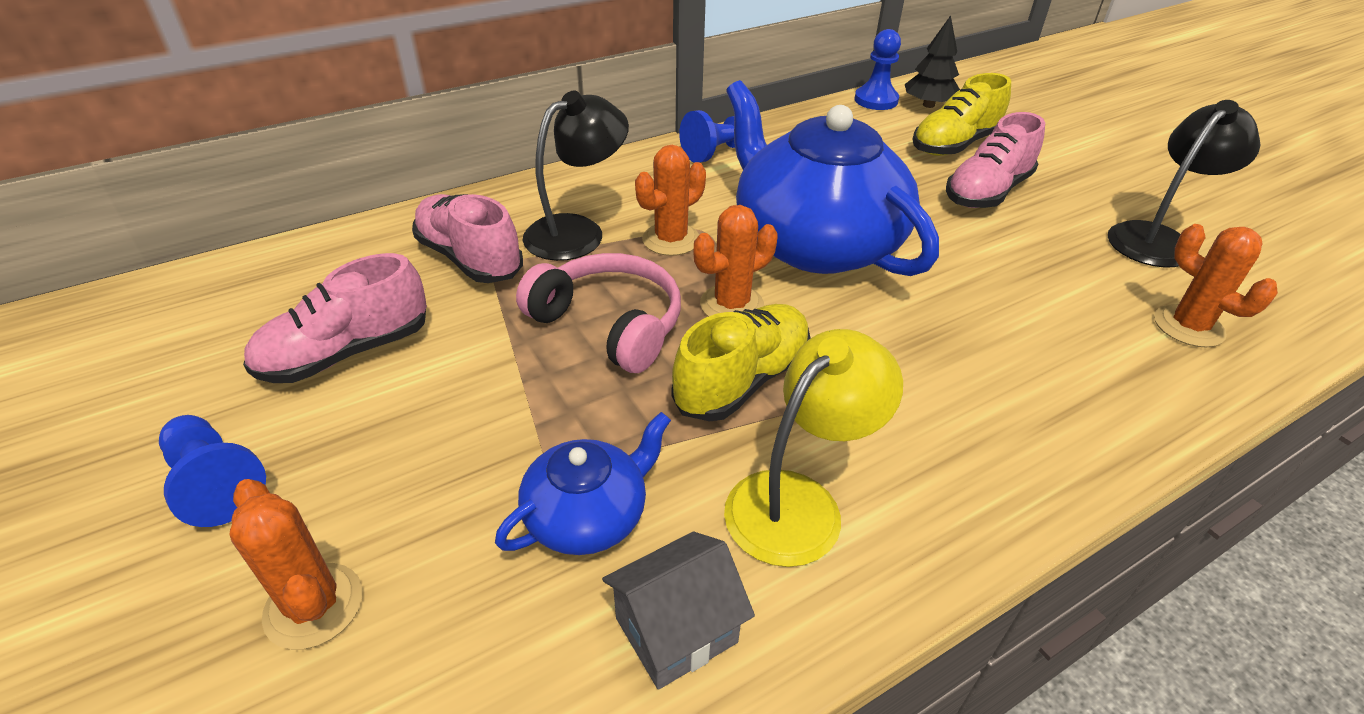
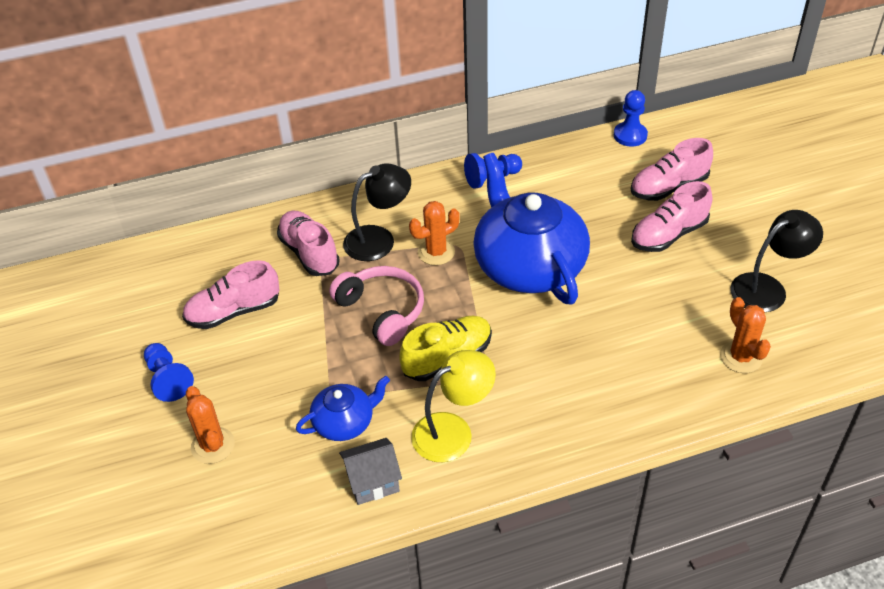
camera: 15 degrees right, 5 degrees up
(731, 305) = (458, 306): orange cactus -> none
(928, 105) = (669, 144): black tree -> none
(954, 144) = (668, 187): yellow shoe -> pink shoe

